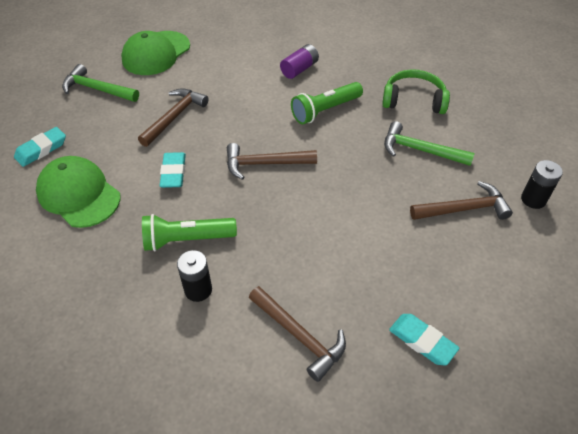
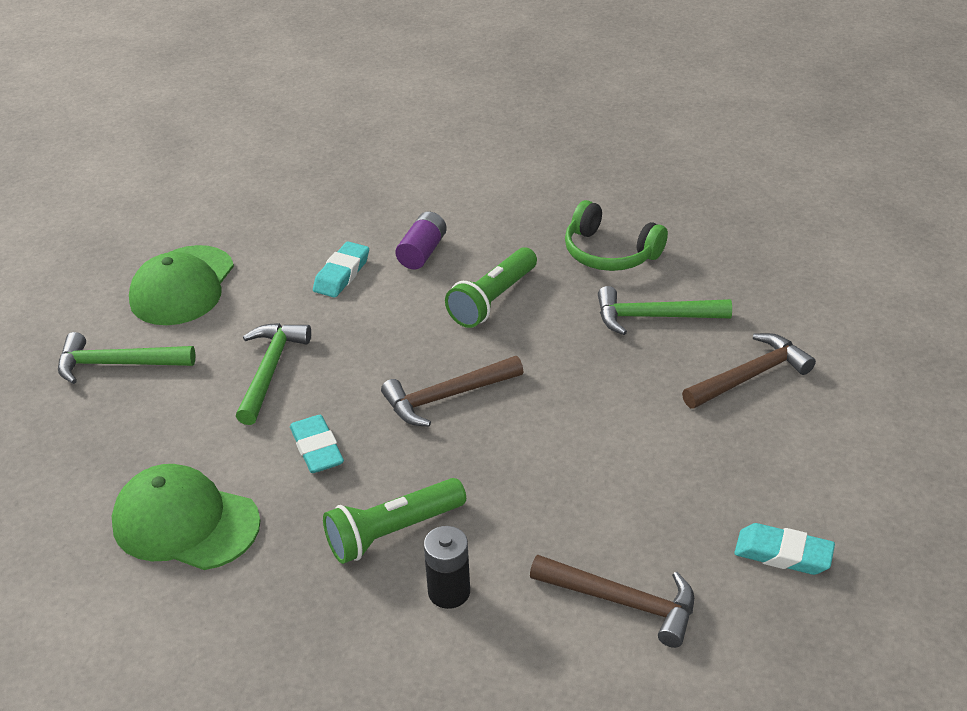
camera: 20 degrees left, 10 degrees down
(41, 149) = (81, 478): turquoise eraser -> turquoise eraser (342, 274)
(174, 117) = (270, 370): brown hammer -> green hammer
(413, 100) = (609, 253): green headphones -> green headphones turned 135 degrees counterclockwise
(533, 199) = (830, 338): black battery -> none

